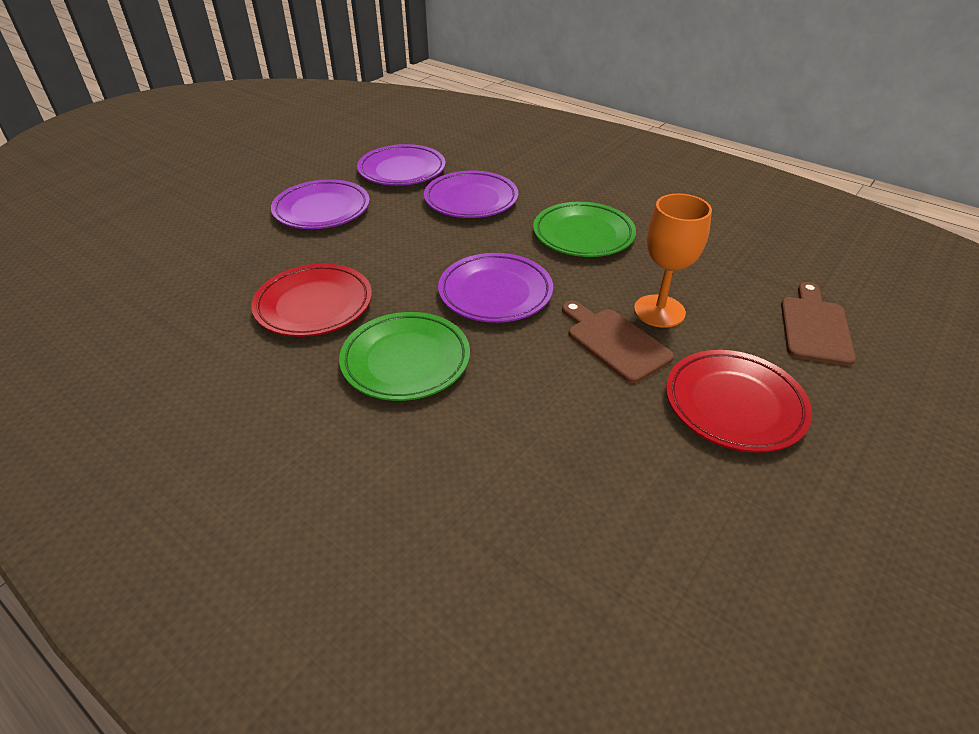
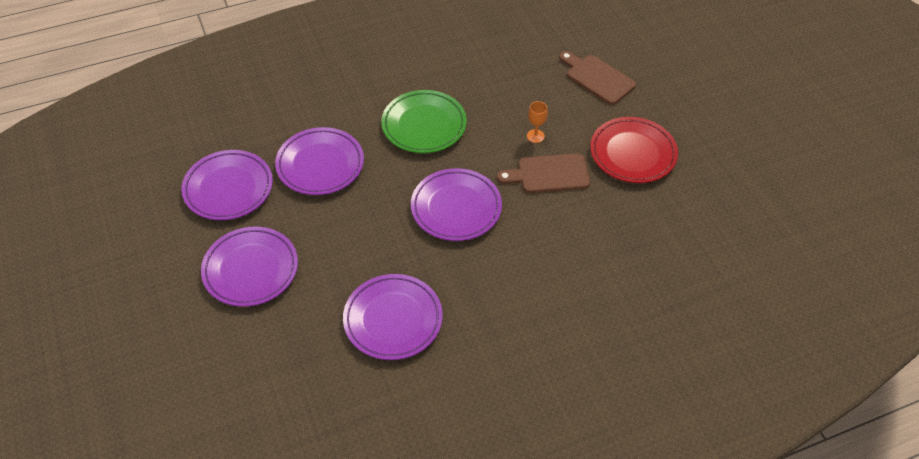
camera: 60 degrees left, 10 degrees up
(314, 305) = (393, 320): red plate -> purple plate
(406, 361) = (495, 288): green plate -> none
(659, 311) = (535, 136): orange goblet -> orange goblet, size x0.49

